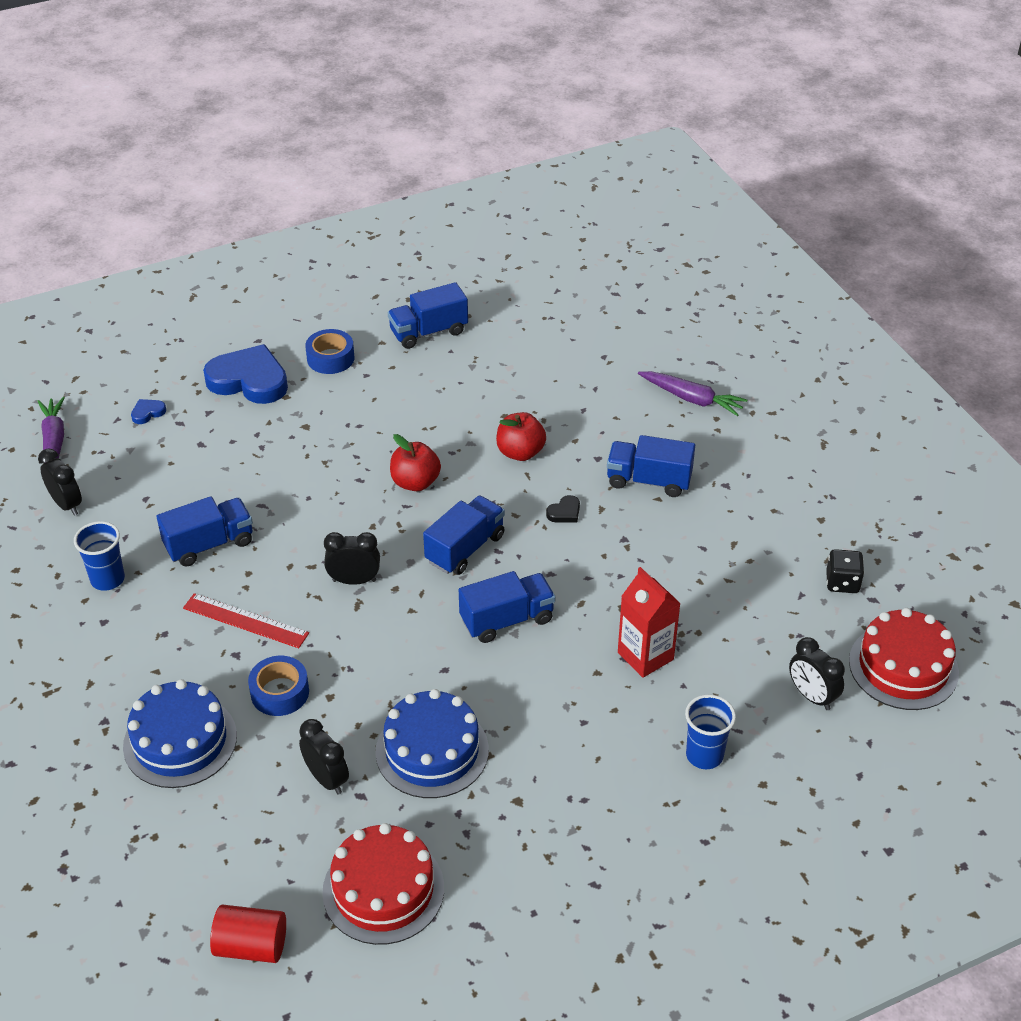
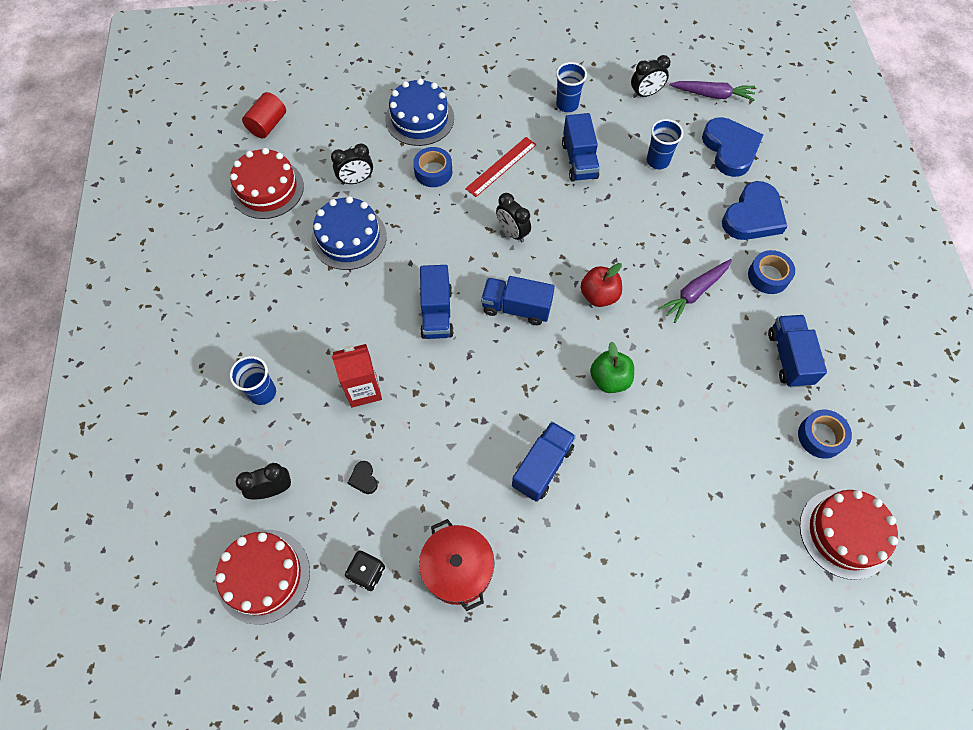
camera: 110 degrees right, 20 degrees up
(148, 413) = (730, 149): blue heart -> blue heart, size x2.44
(187, 471) = (657, 161): none -> blue cup
(354, 580) = (512, 232): black clock -> black clock turned 120 degrees clockwise
(465, 549) = (516, 308): blue truck -> blue truck turned 135 degrees clockwise
(507, 303) = (820, 436): none -> blue tape
(520, 452) = (609, 379): red apple -> green apple
(564, 512) = (529, 388): black heart -> black heart (364, 479)
(595, 280) = (845, 533): none -> red cake
(691, 399) = (637, 550): purple carrot -> purple carrot (694, 292)
(792, 516) = (457, 569): none -> red pot

